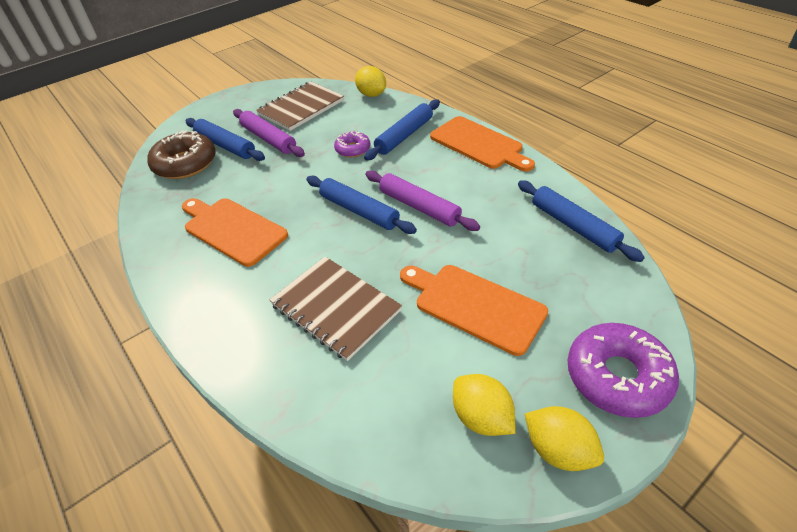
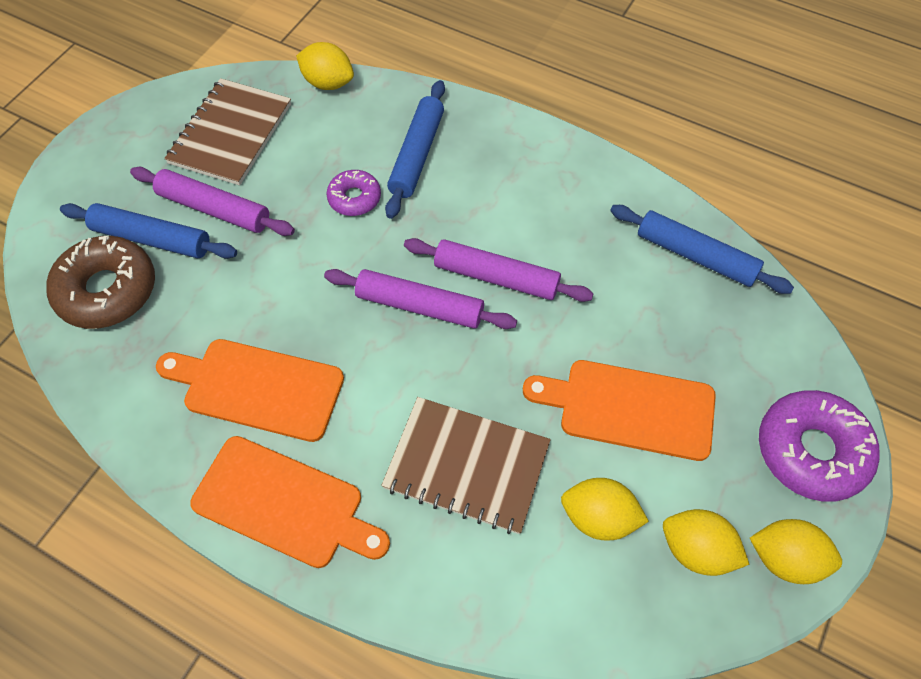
camera: 25 degrees left, 15 degrees up
(359, 211) = (420, 306): blue rolling pin -> purple rolling pin
(413, 369) = (598, 517): none -> yellow lemon
(479, 144) = (526, 147): orange cutting board -> orange cutting board (284, 504)

